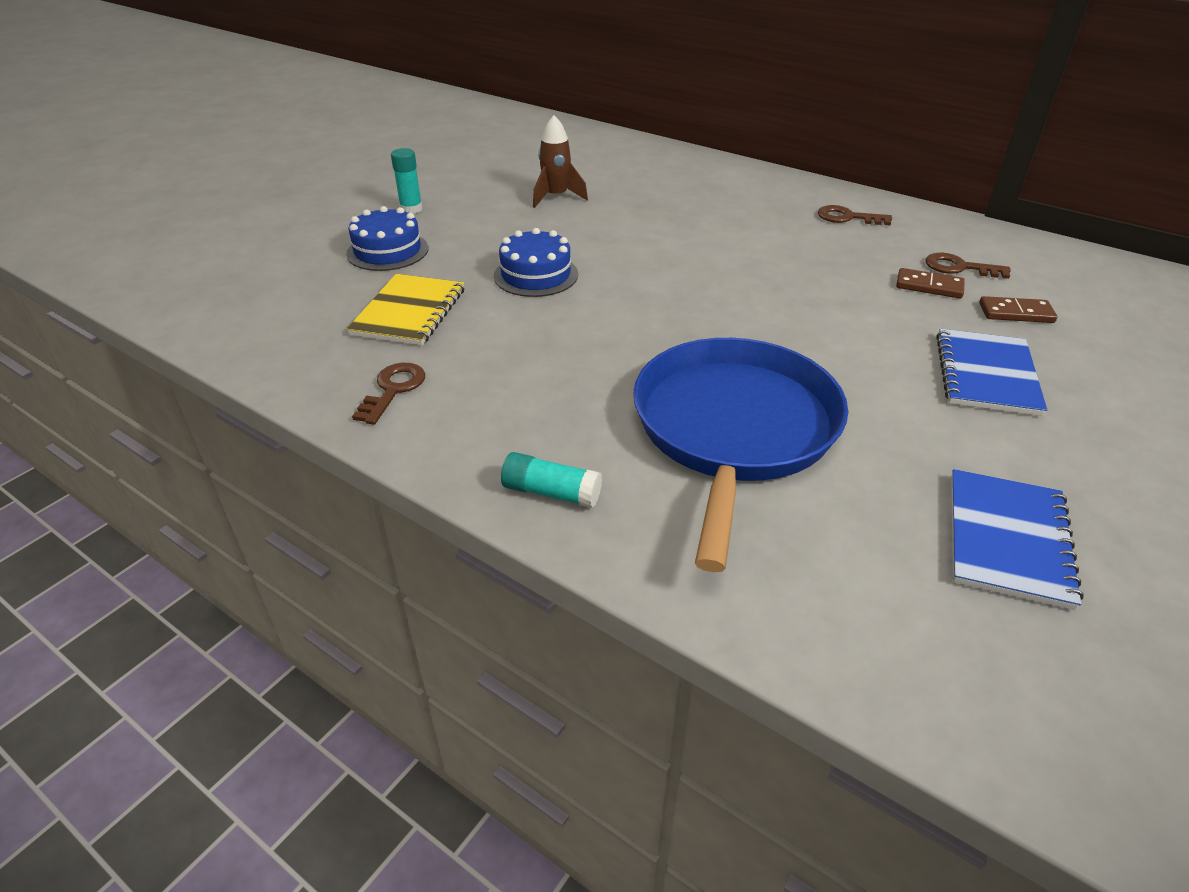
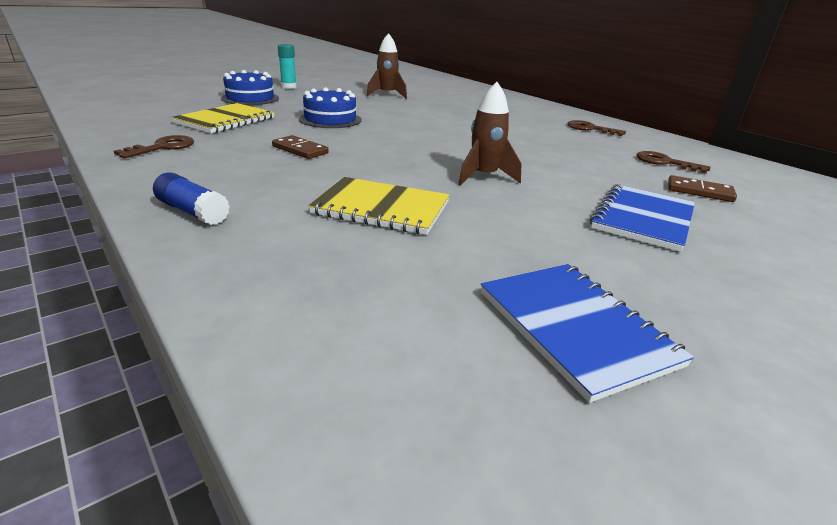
camera: 15 degrees right, 10 degrees down
(551, 492) = (193, 212): turquoise glue stick -> blue glue stick
(734, 430) = (381, 208): blue pan -> yellow notebook
(796, 346) = (484, 177): none -> brown rocket
(929, 286) = (629, 167): brown domino -> brown domino (300, 150)
(1007, 539) = (574, 327): blue notebook -> blue notebook turned 60 degrees counterclockwise

